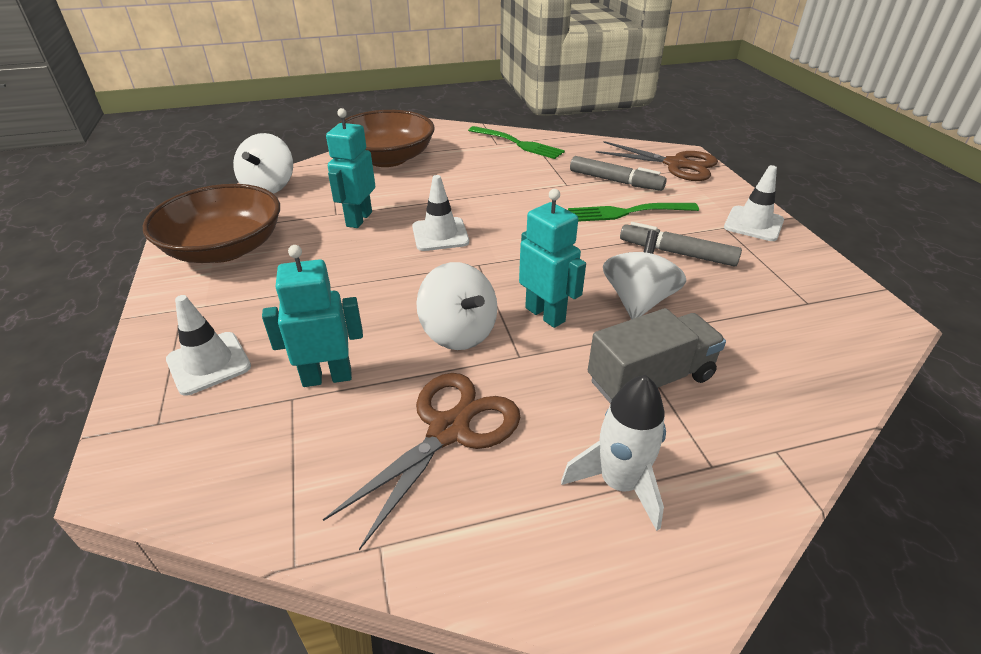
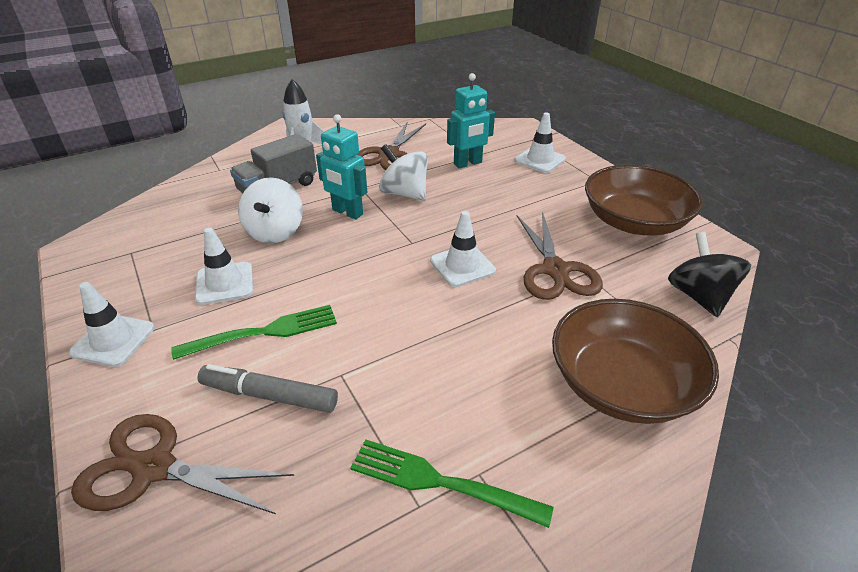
camera: 165 degrees right, 0 degrees up
(269, 187) = (699, 296): white spinning top -> black spinning top
(358, 219) = (555, 270): turquoise robot -> brown scissors
(677, 253) = (224, 283): grey marker -> white traffic cone

